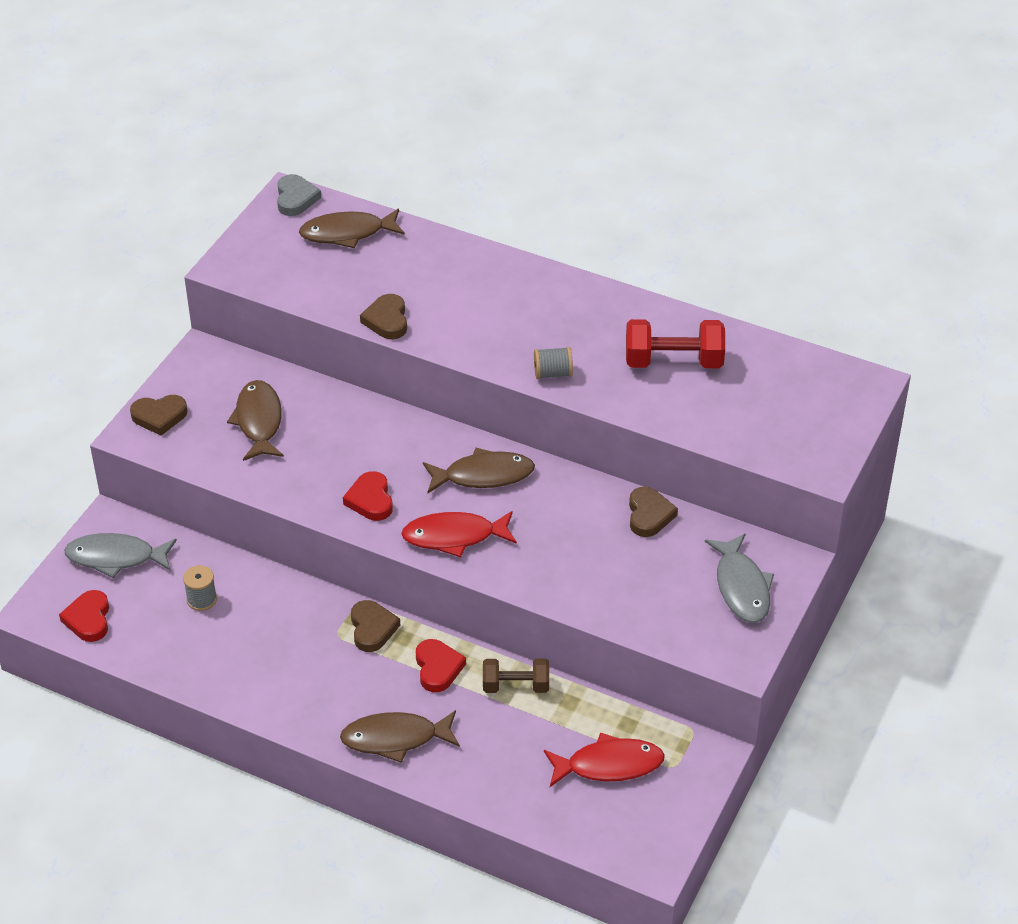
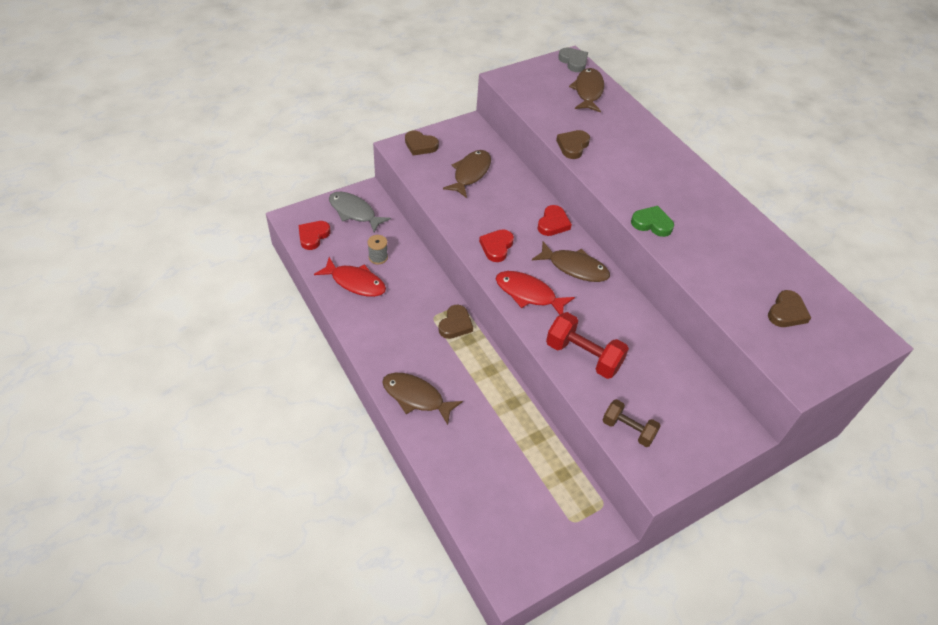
camera: 30 degrees right, 5 degrees up
(296, 198) = (573, 62): grey heart -> grey heart turned 60 degrees counterclockwise
(347, 233) = (588, 91): brown fish -> brown fish turned 75 degrees clockwise
(438, 668) = (474, 369): red heart -> red heart (553, 223)
(515, 686) = (511, 407): brown dumbbell -> brown dumbbell (628, 429)
(552, 373) = (652, 223): grey spool -> green heart
(609, 765) = (531, 494): red fish -> red fish (355, 282)
(649, 515) = (662, 346): brown heart -> brown heart (786, 312)
(673, 362) = (739, 255): red dumbbell -> red dumbbell (583, 356)
(741, 587) = (693, 429): grey fish -> none

